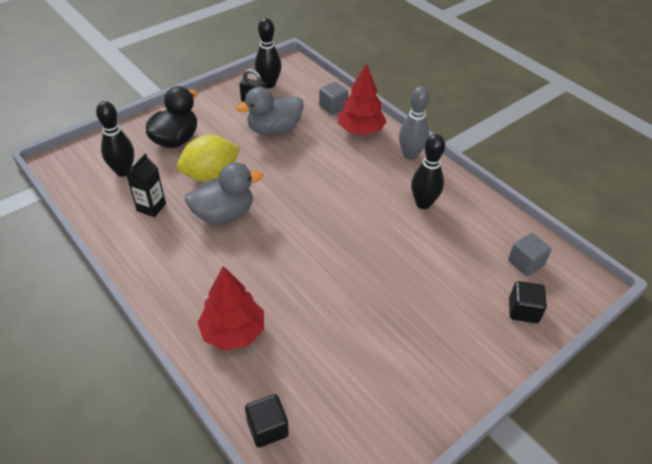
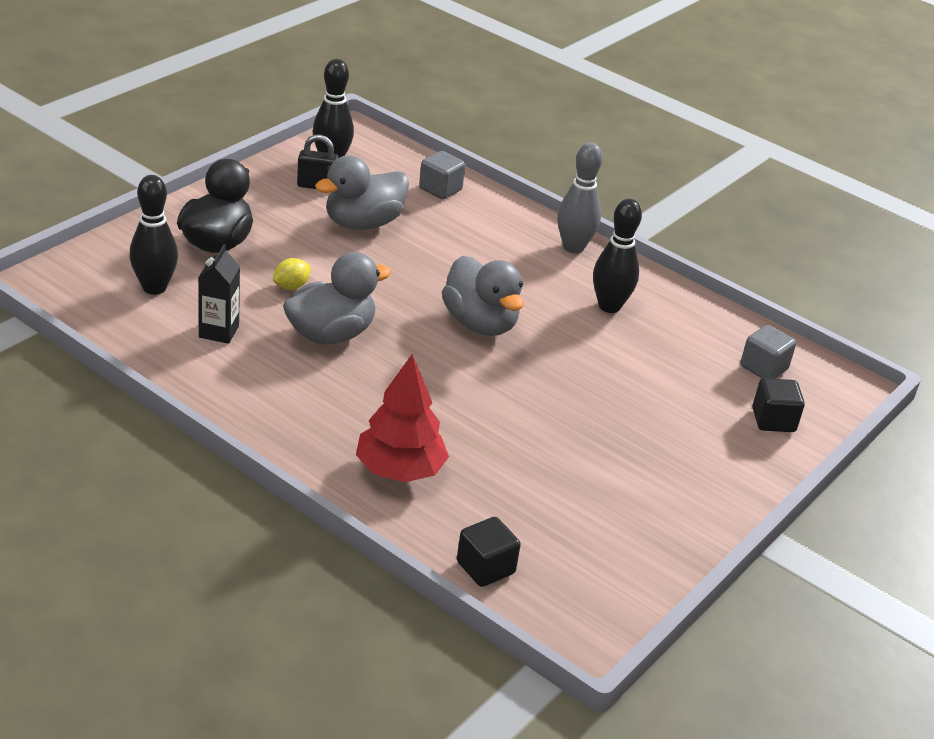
camera: 15 degrees left, 10 degrees down
(211, 175) = (291, 286): yellow lemon -> yellow lemon, size x0.46
(328, 212) = (480, 323): none -> grey duck
(360, 130) = (491, 219): red tree -> none

